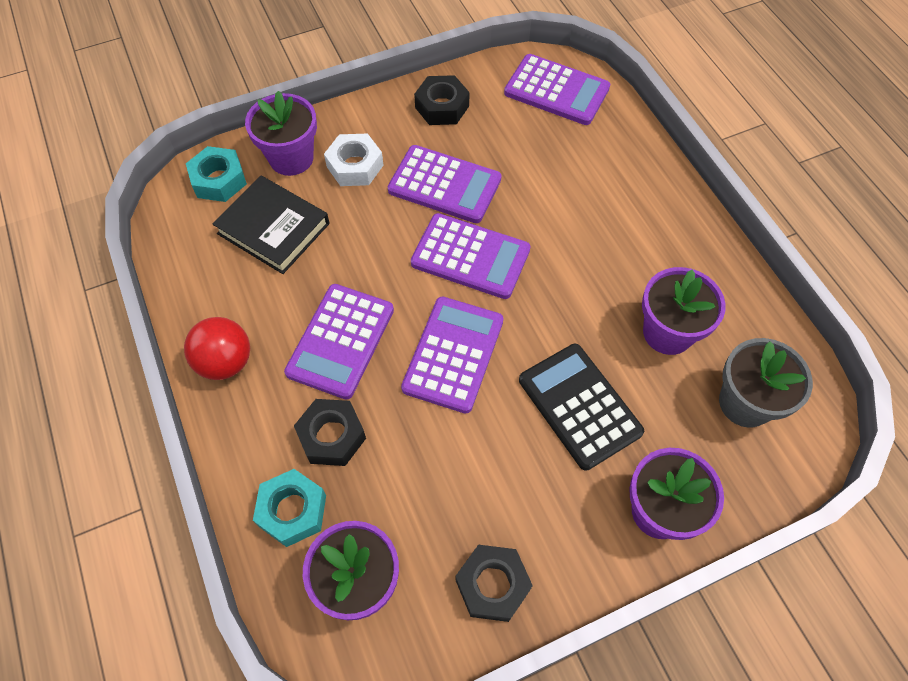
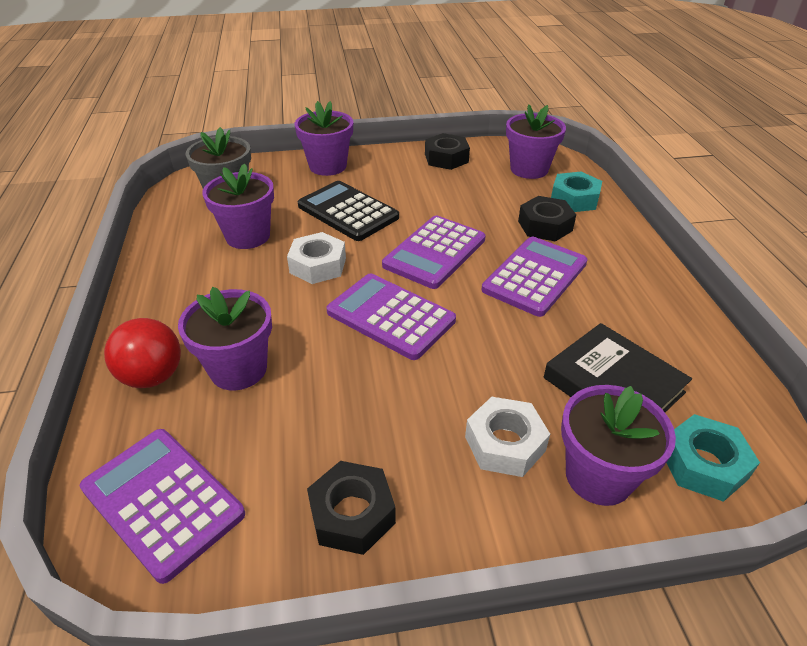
camera: 165 degrees left, 20 degrees down
(225, 362) = (644, 280): red ball -> red ball (153, 376)
(444, 185) = (391, 393): purple calculator -> none
(568, 305) = (318, 265): none -> white nut
(570, 179) = (238, 369): none -> purple flower pot
(579, 406) = (348, 212): black calculator -> black calculator turned 150 degrees clockwise

